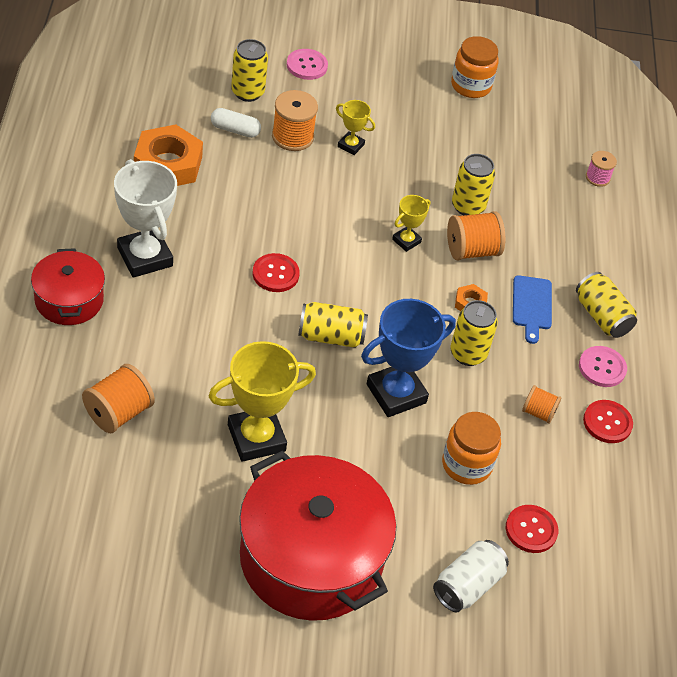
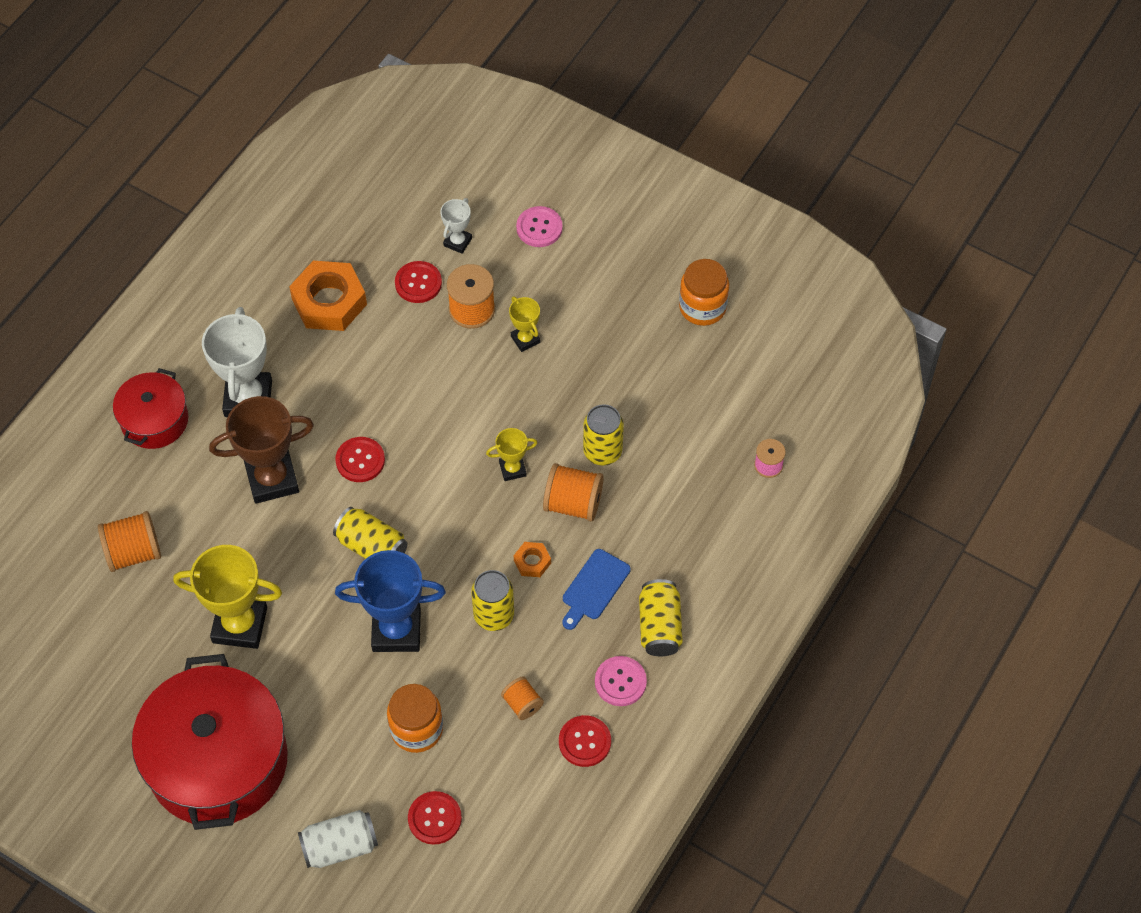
camera: 35 degrees right, 10 degrees up
(208, 313) = (272, 479): none -> brown trophy
(235, 130) = (418, 283): white capsule -> red button
(247, 92) = (457, 242): yellow can -> white trophy

